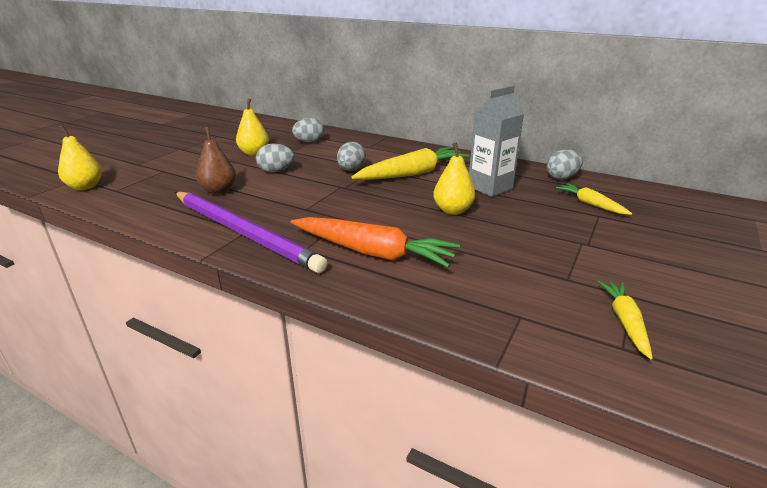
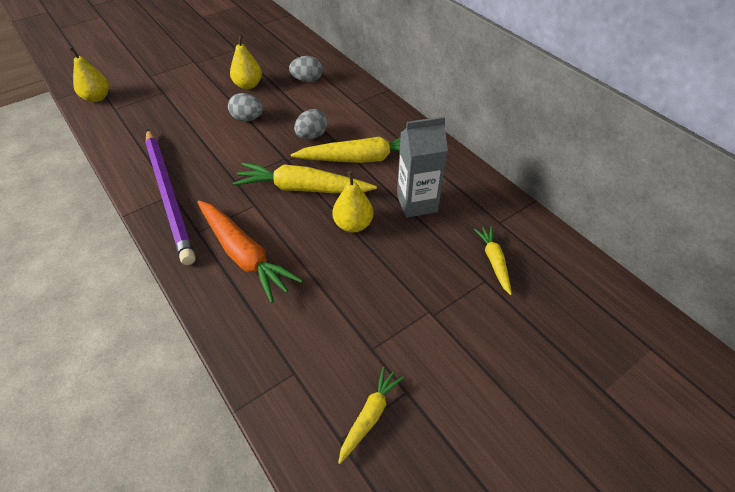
camera: 25 degrees right, 20 degrees up
(219, 190) = (186, 133): brown pear -> none
(380, 200) = (303, 188): none -> yellow carrot
(562, 177) = (505, 211): grey egg -> none

